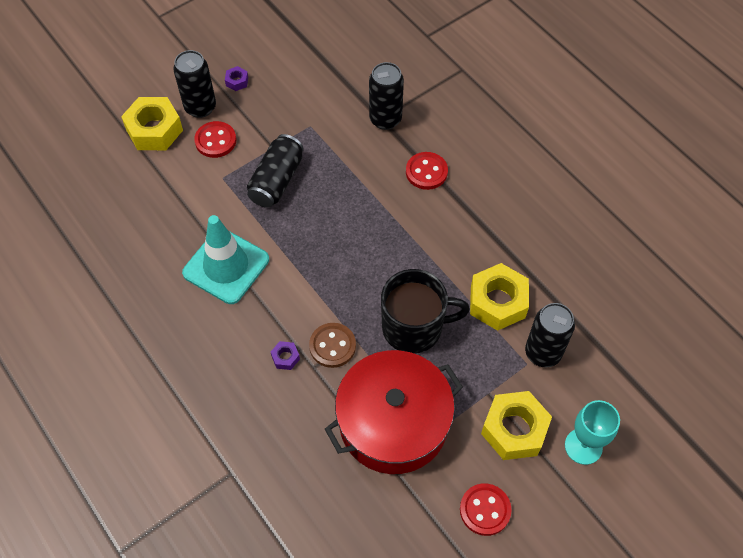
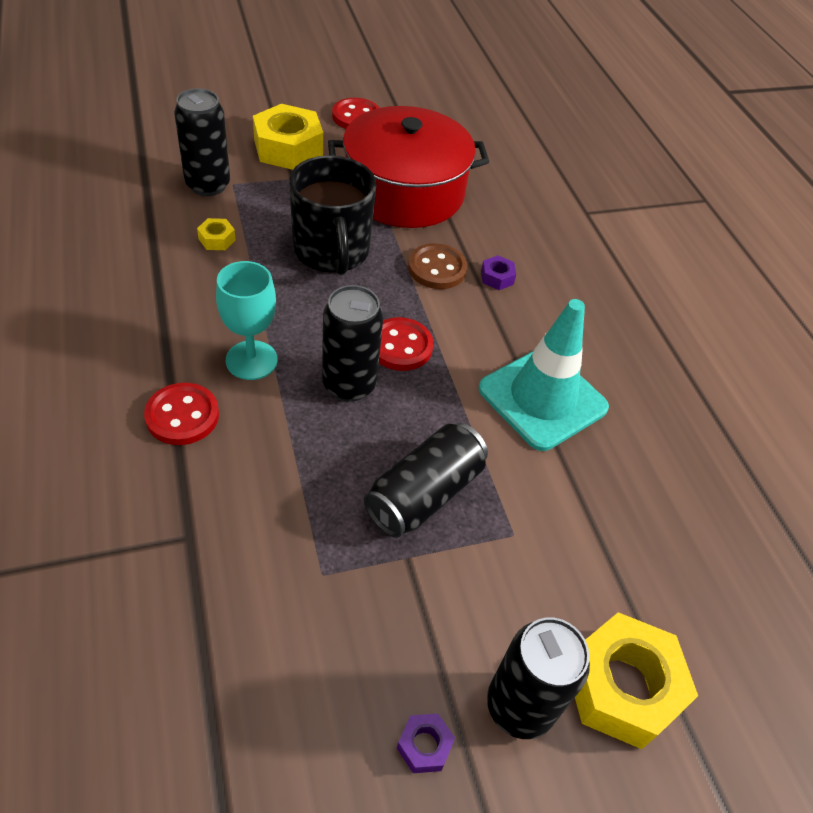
camera: 165 degrees left, 10 degrees down
(215, 141) = (507, 613): red button -> red button (400, 346)
(385, 119) = (182, 532): black can -> black can (349, 385)
(414, 327) = (331, 252): black mug -> black mug turned 120 degrees counterclockwise
(497, 302) = (217, 239): yellow nut -> yellow nut, size x0.44
(583, 446) = (234, 119): turquoise goblet -> turquoise goblet (251, 360)

